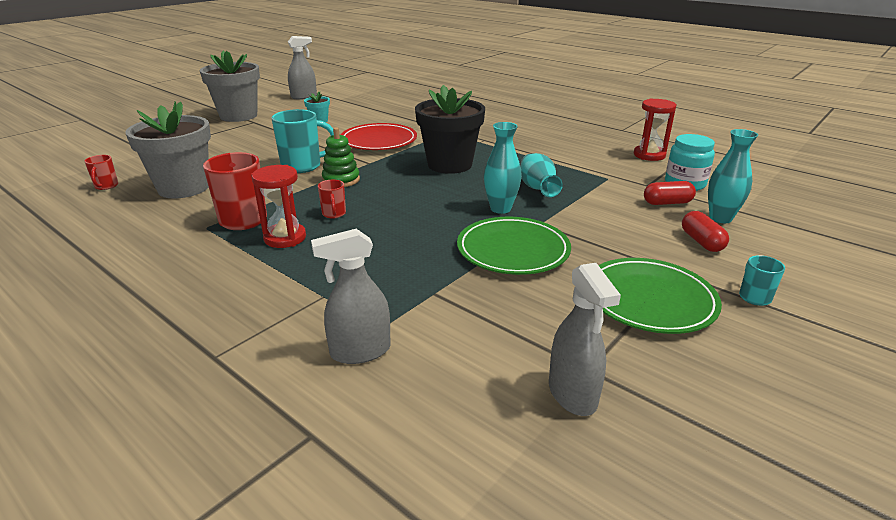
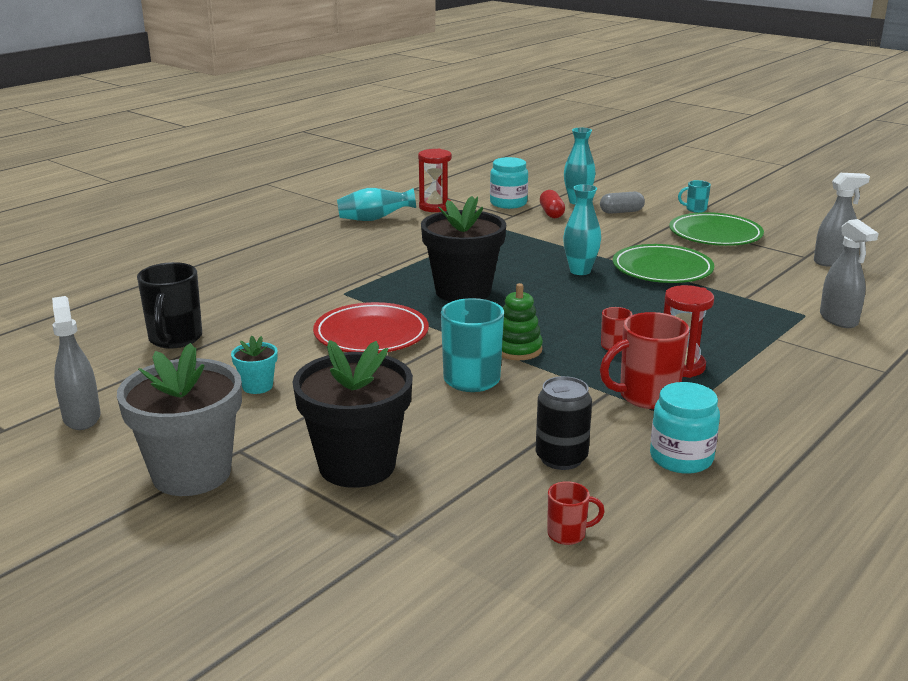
camera: 90 degrees left, 5 degrees down
(150, 224) = (681, 458): none -> turquoise jar
(184, 188) = (561, 458): grey flower pot -> black can
(219, 142) = (357, 465): none -> black flower pot
(383, 103) = (175, 339): none -> black mug
(537, 189) = (529, 255): turquoise vase -> turquoise vase (374, 219)
(701, 242) = (621, 212): red capsule -> grey capsule

